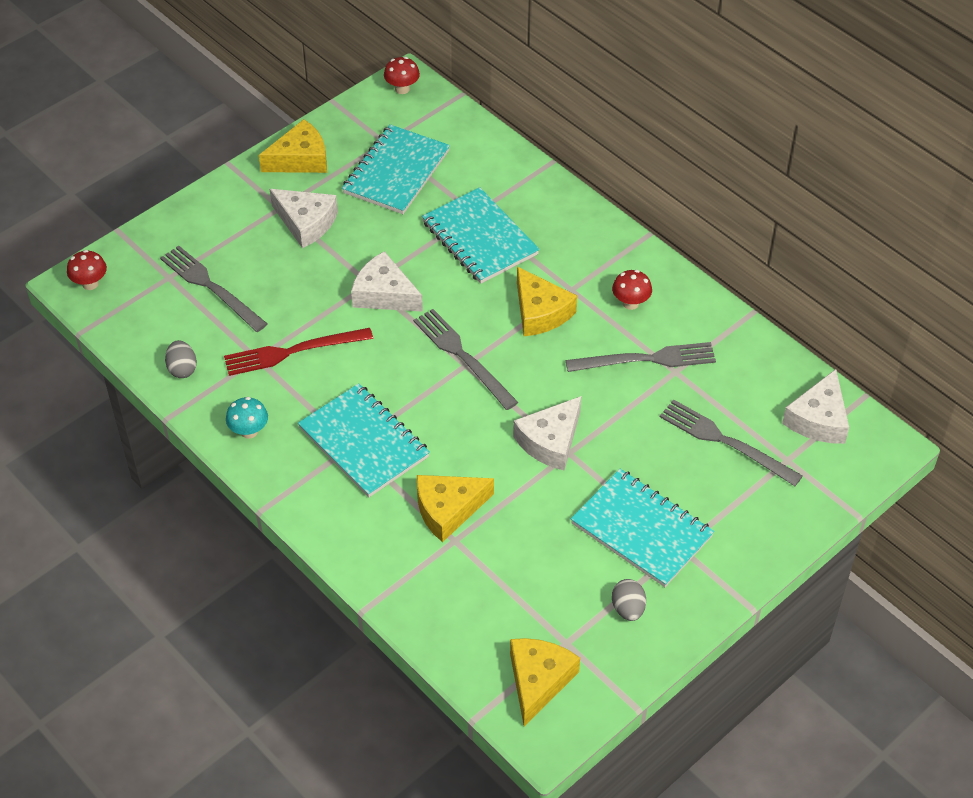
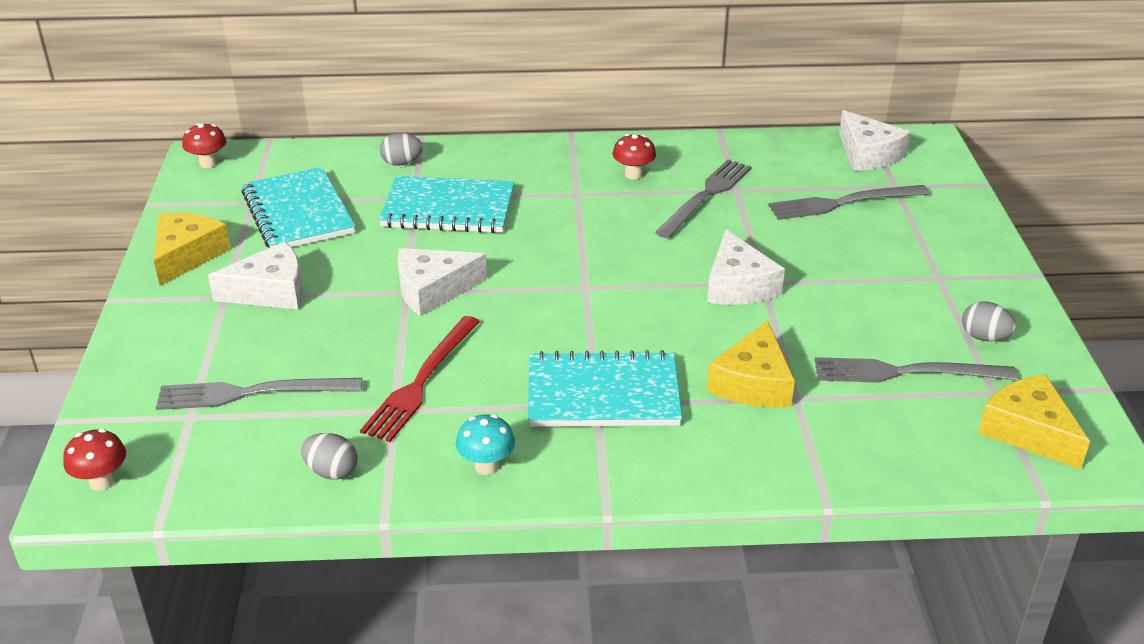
camera: 50 degrees left, 15 degrees down
(463, 356) = (573, 283): grey fork -> grey fork (906, 372)
(507, 177) = (402, 163): none -> grey egg
(540, 312) = (580, 220): yellow cheese -> none
(642, 530) = (897, 287): turquoise notebook -> none

